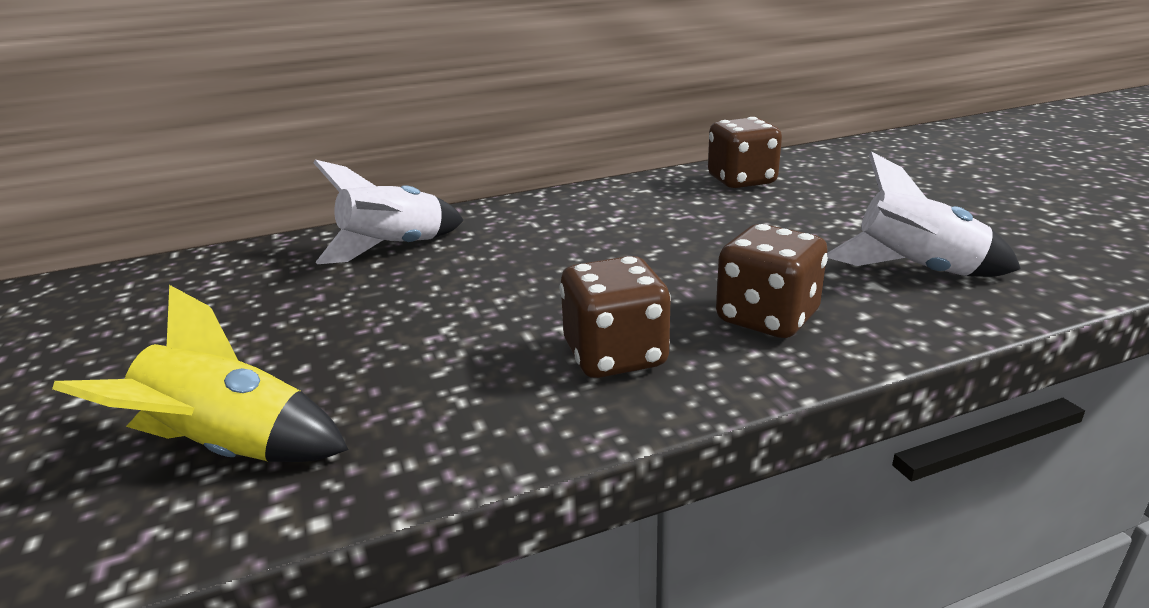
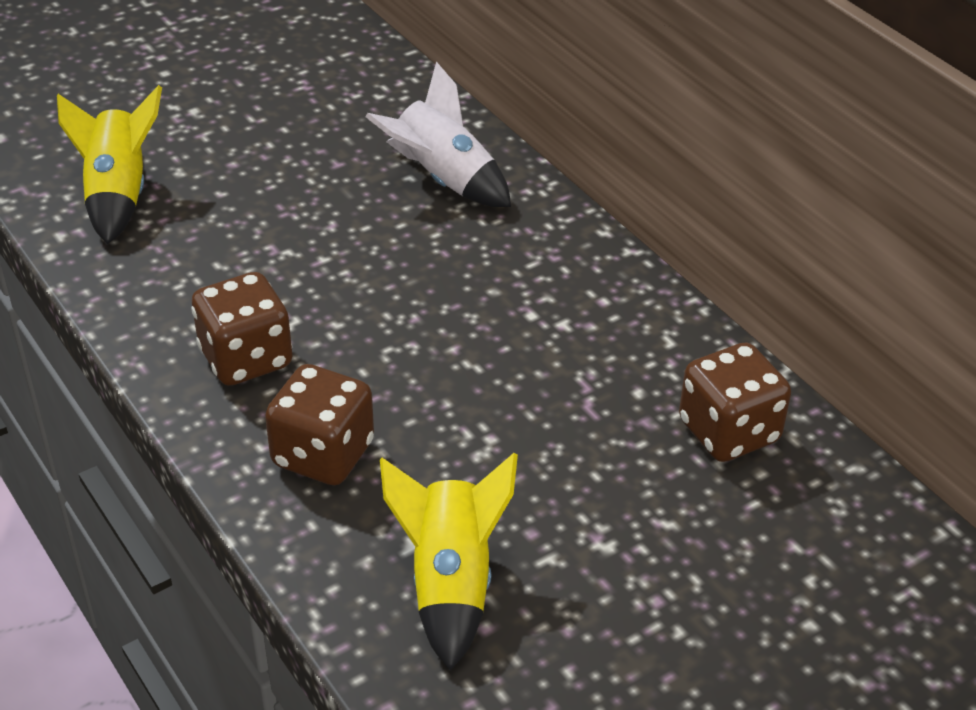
camera: 75 degrees right, 15 degrees up
(916, 271) = (450, 582): white rocket -> yellow rocket

